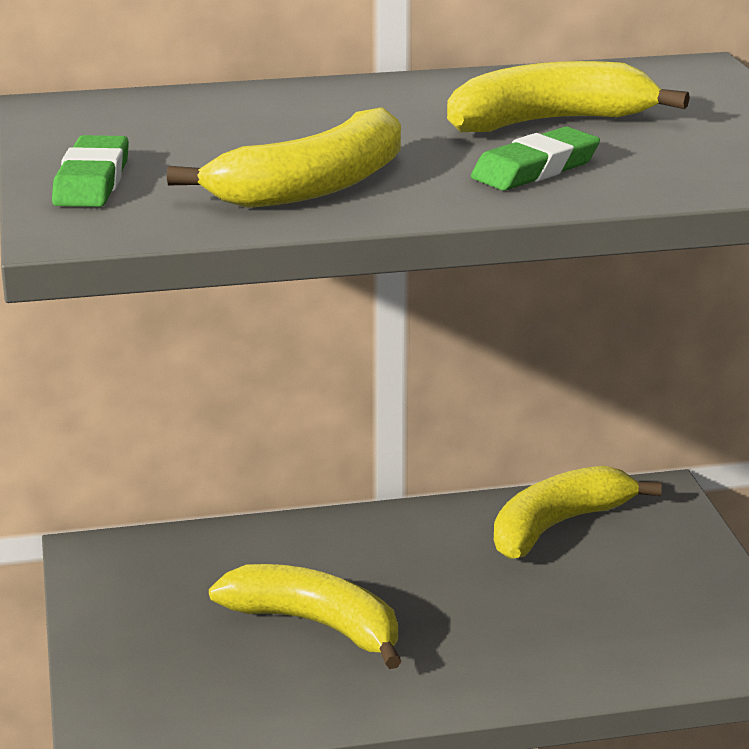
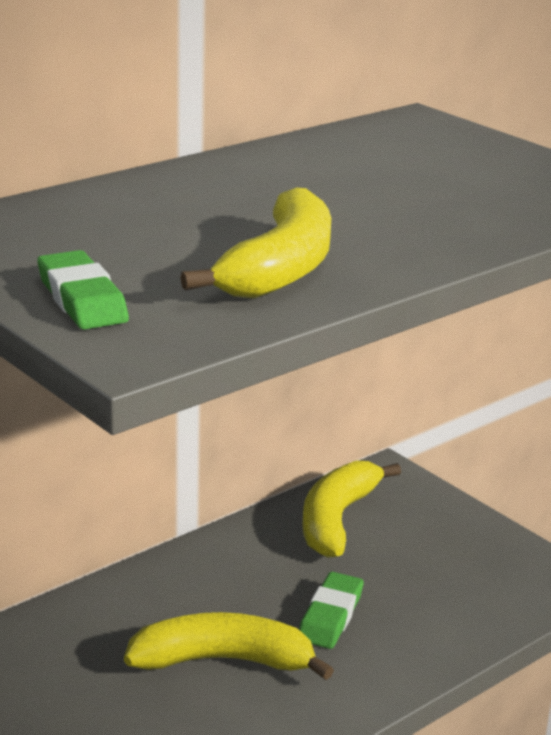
camera: 30 degrees left, 0 degrees up
(535, 169) = (427, 222): green eraser -> green eraser (330, 616)
(549, 122) = (379, 180): yellow banana -> none

